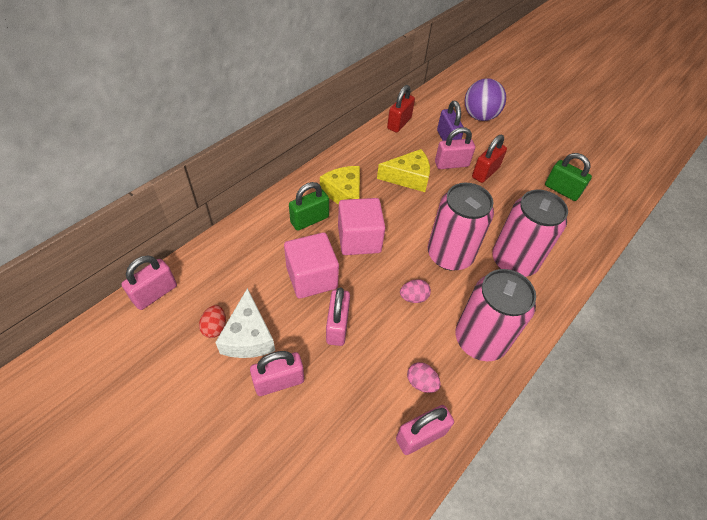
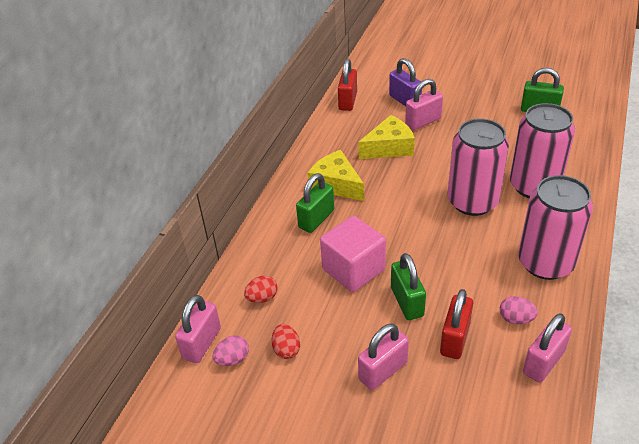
camera: 15 degrees left, 10 degrees down
(224, 273) = (262, 298): none -> red egg
(248, 336) = (325, 344): white cheese -> none
(337, 326) = (407, 302): pink padlock -> green padlock
(359, 239) = (377, 219): pink cube -> none
(413, 297) = (462, 250): pink egg -> pink egg (233, 359)
(479, 116) = (422, 70): purple ball -> none
(485, 172) = (459, 118): red padlock -> red padlock (454, 339)

